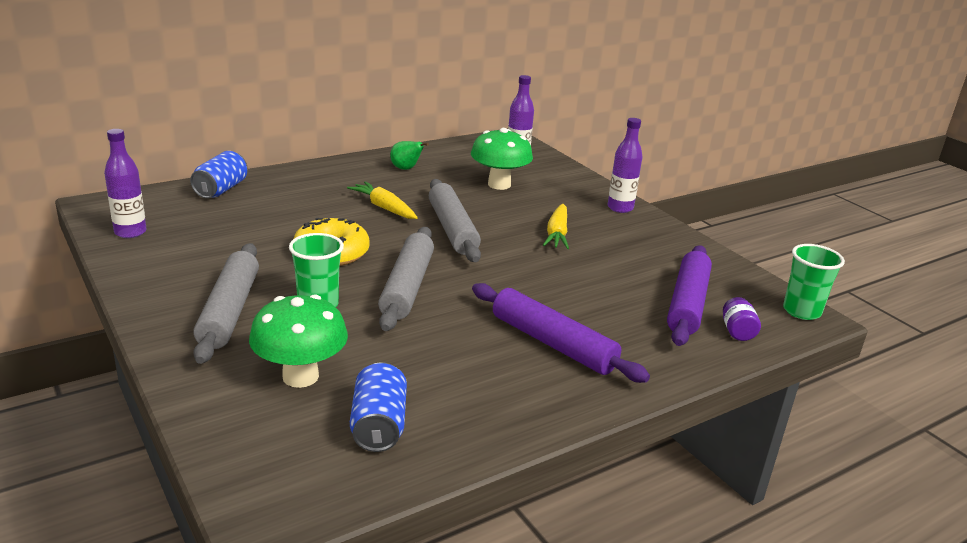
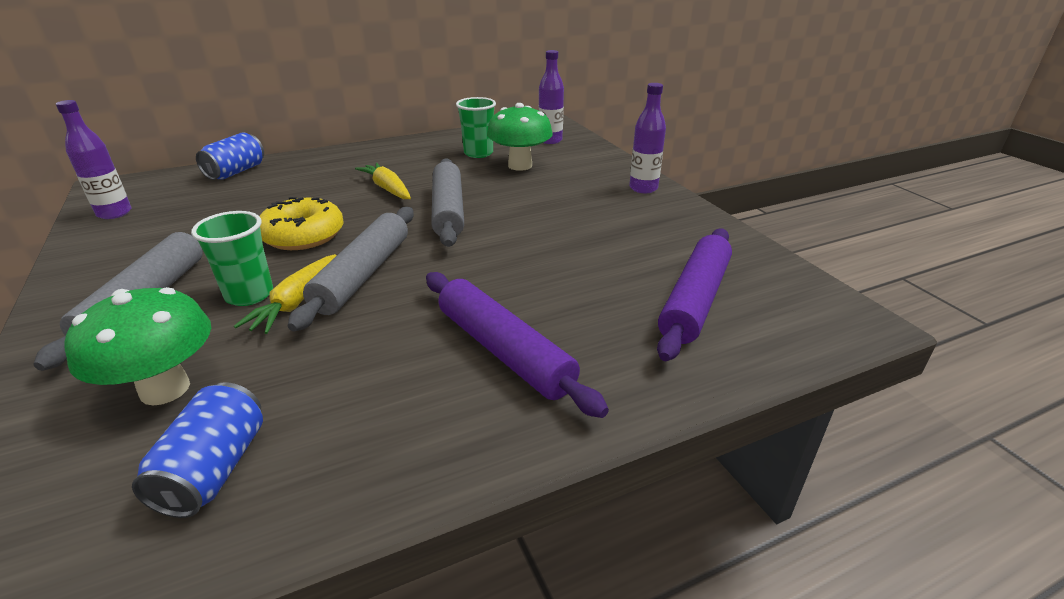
camera: 10 degrees right, 5 degrees up
(406, 169) = (431, 152): green pear -> none
(557, 234) = (562, 216): yellow carrot -> yellow carrot (296, 302)
(737, 331) = (753, 340): purple jar -> none
(801, 311) = (845, 313): green cup -> green cup (478, 153)

